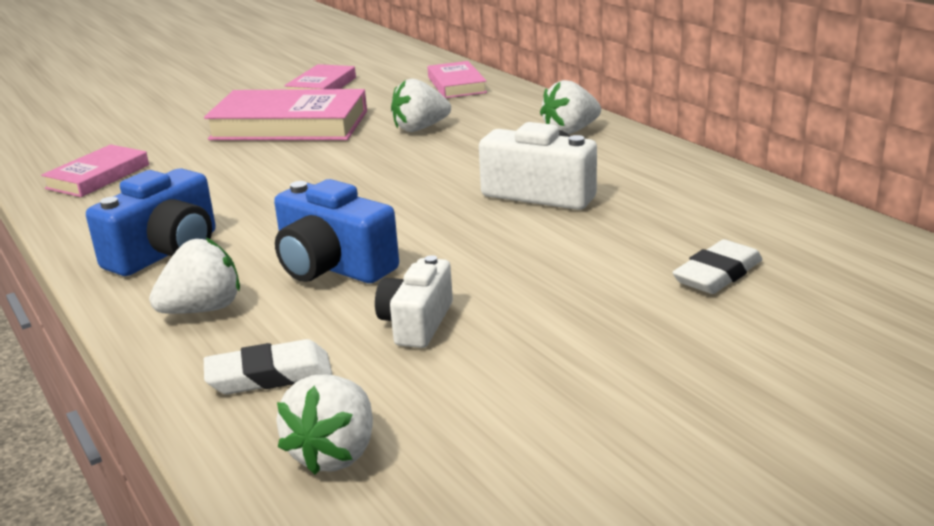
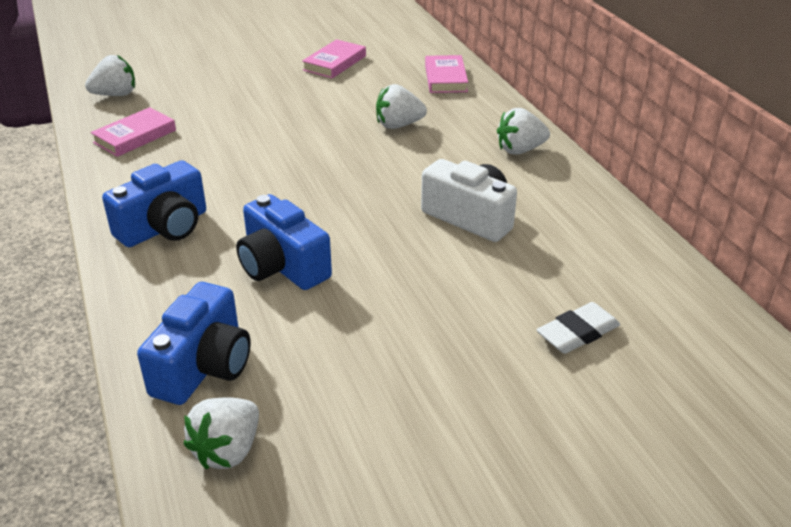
camera: 10 degrees right, 10 degrees up
(203, 309) = (175, 292): white strawberry -> white strawberry (115, 95)
(269, 375) = (204, 367): white eraser -> blue camera
(289, 125) = (296, 104): pink book -> none
(416, 323) = (326, 337): white camera -> none

